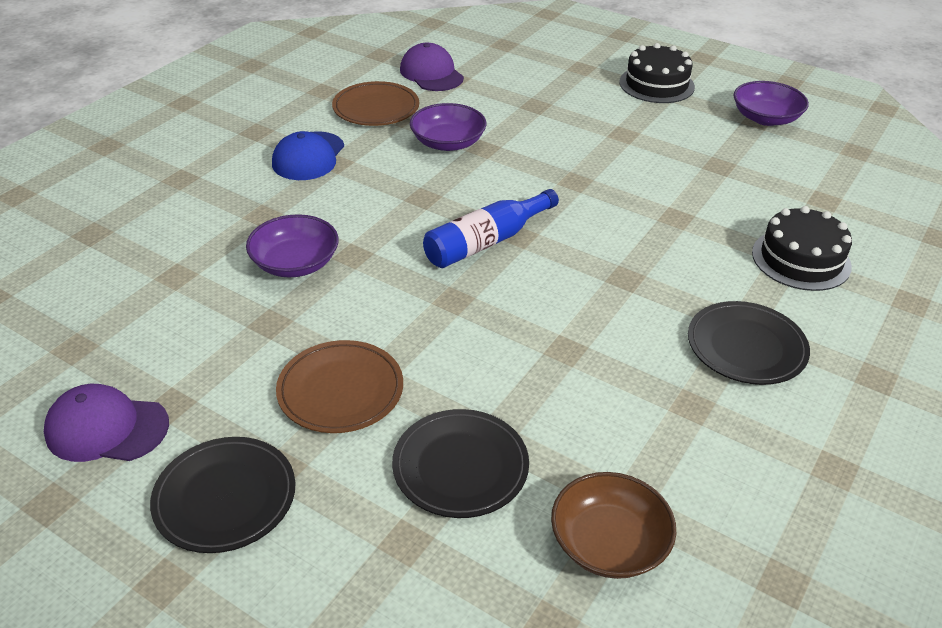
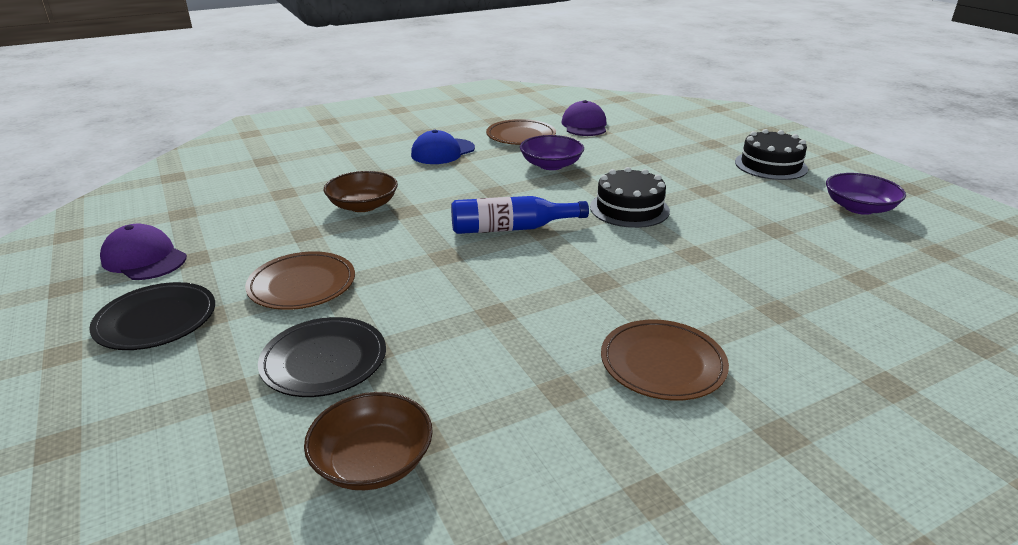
camera: 30 degrees right, 10 degrees down
(295, 263) = (363, 205): purple bowl -> brown bowl
(746, 347) = (662, 363): black plate -> brown plate
(801, 259) = (791, 316): black cake -> black cake (629, 209)

